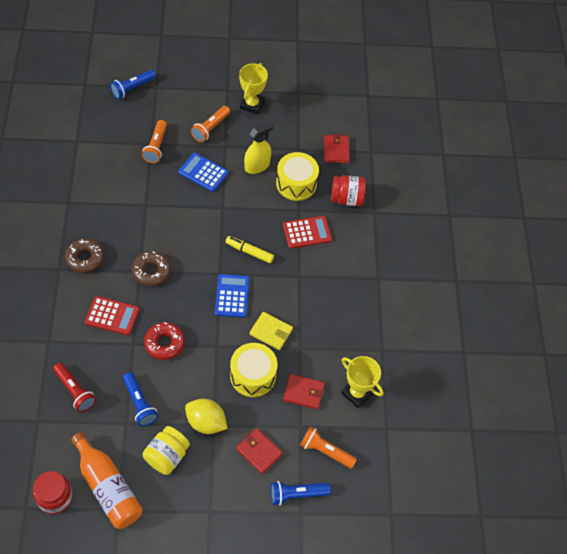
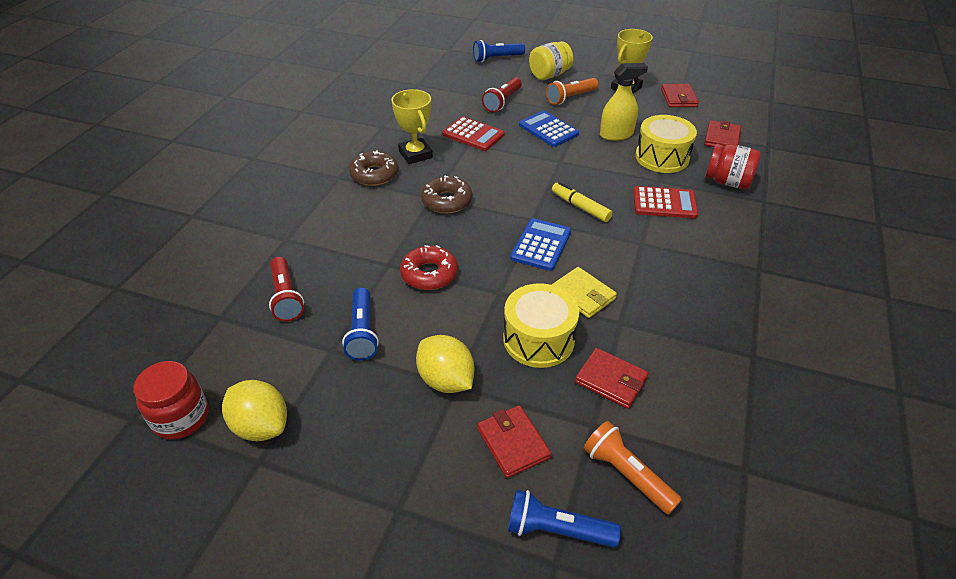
camera: 25 degrees right, 15 degrees down
(107, 487) = (261, 426): orange bottle -> yellow lemon
(112, 316) = (376, 232): red calculator -> red calculator (473, 134)
(156, 146) = (502, 102): orange flashlight -> red flashlight
(167, 456) = (368, 409): yellow jar -> yellow jar (549, 75)
(296, 108) = (678, 98): none -> red wallet
(357, 393) = (700, 403): yellow trophy -> yellow trophy (415, 154)

